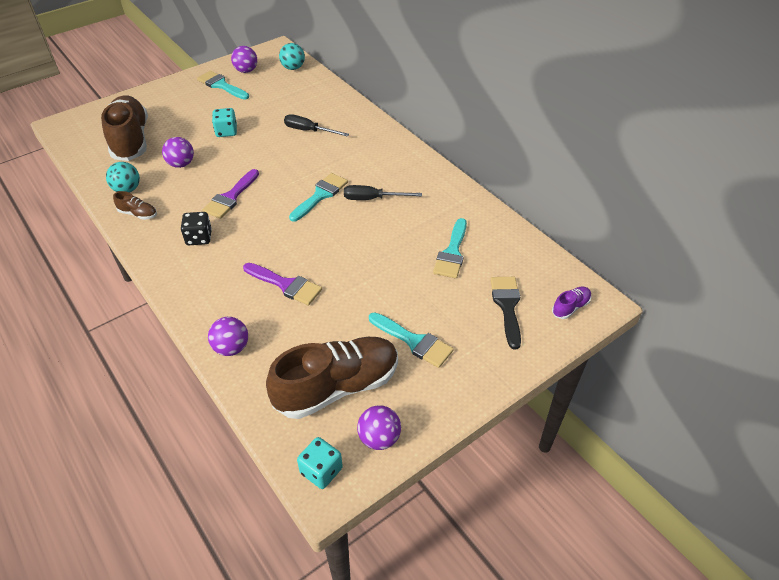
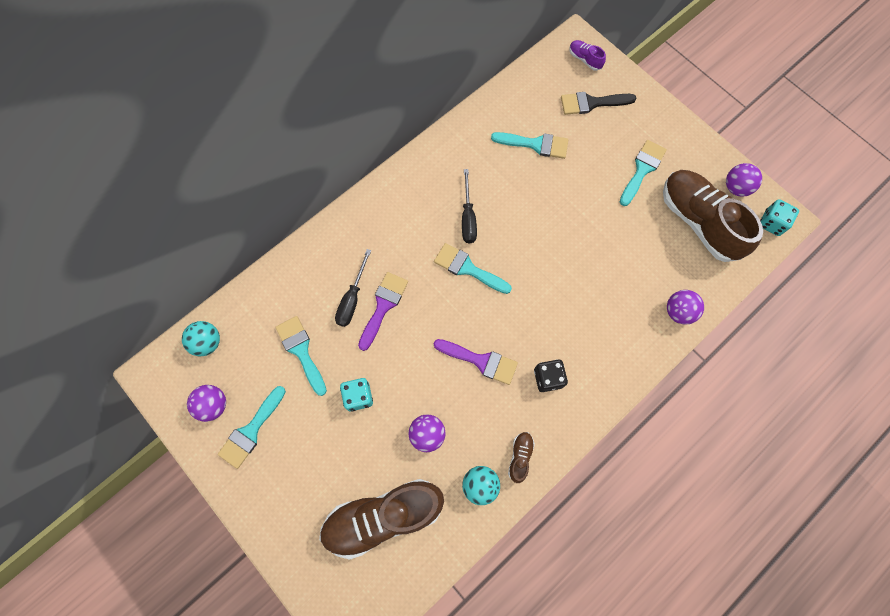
camera: 95 degrees left, 25 degrees up
(273, 106) = (301, 351): none -> turquoise brush
(286, 285) = (598, 280): purple brush -> purple brush (383, 306)

